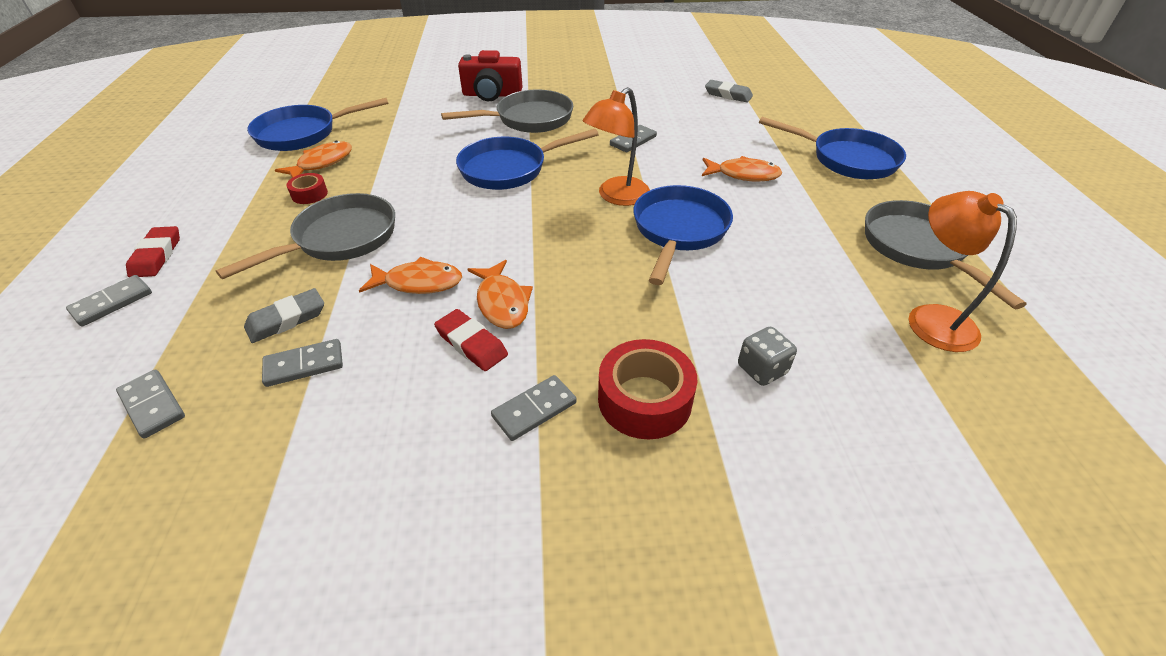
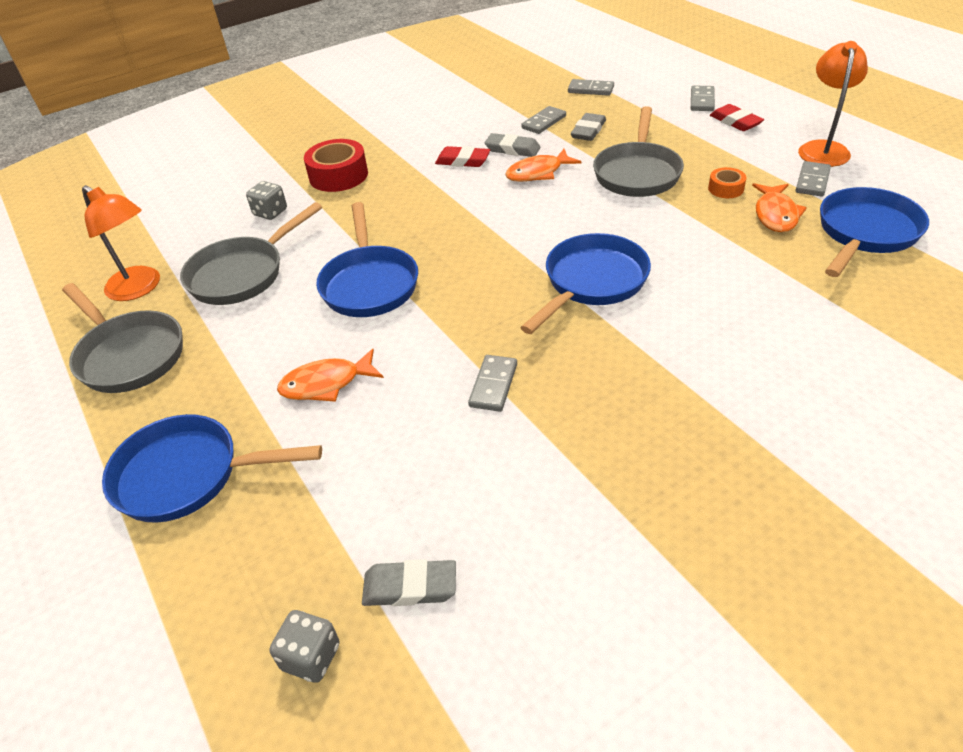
camera: 155 degrees right, 0 degrees up
(309, 194) = (726, 189): red tape -> orange tape
(398, 334) = (512, 149): none -> grey eraser
(492, 95) = (779, 394): red camera -> none
(502, 302) = (467, 184): orange fish -> none
(529, 119) = (663, 366): grey pan -> grey pan (242, 274)
(534, 409) = (398, 152): grey domino -> grey domino (812, 181)
(616, 197) = (452, 295): orange lamp -> orange lamp (823, 148)
(779, 91) = (311, 657): none -> grey dice

